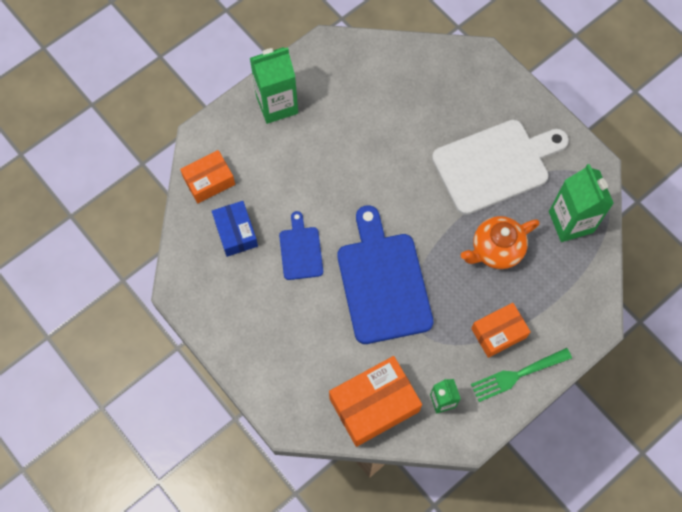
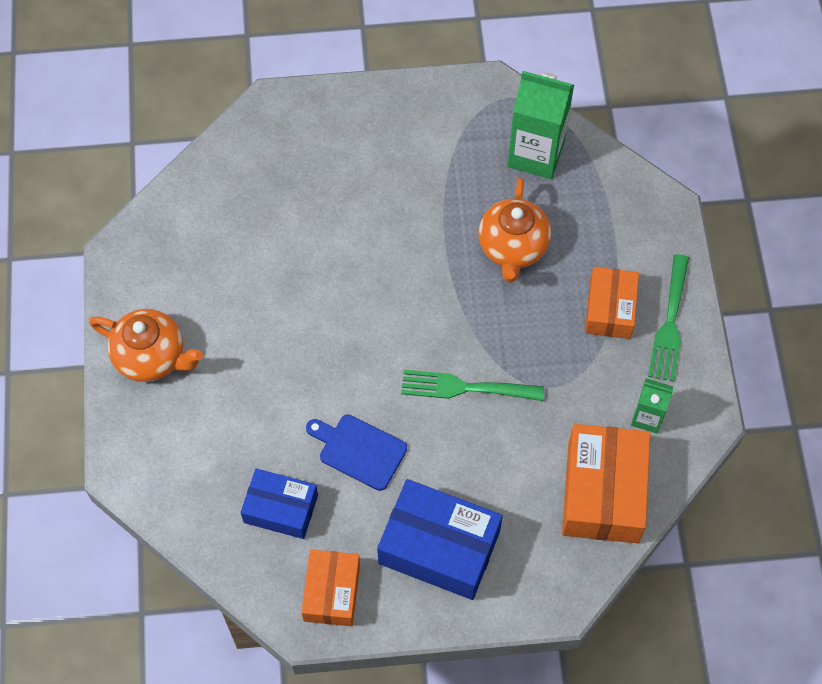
camera: 55 degrees left, 5 degrees down
(209, 181) = (189, 497): orange box -> orange box (332, 592)
(273, 333) = (439, 547): none -> blue box
(277, 105) = (152, 357): green carton -> orange teapot
(383, 282) = (465, 388): blue cutting board -> green fork
(495, 165) = (413, 181): white cutting board -> none

